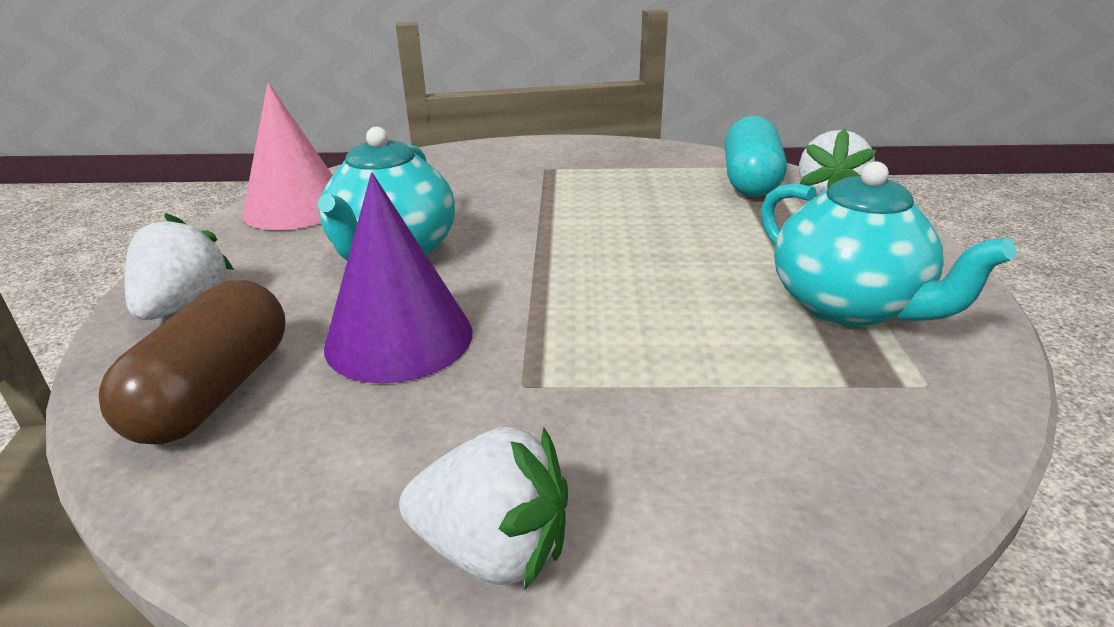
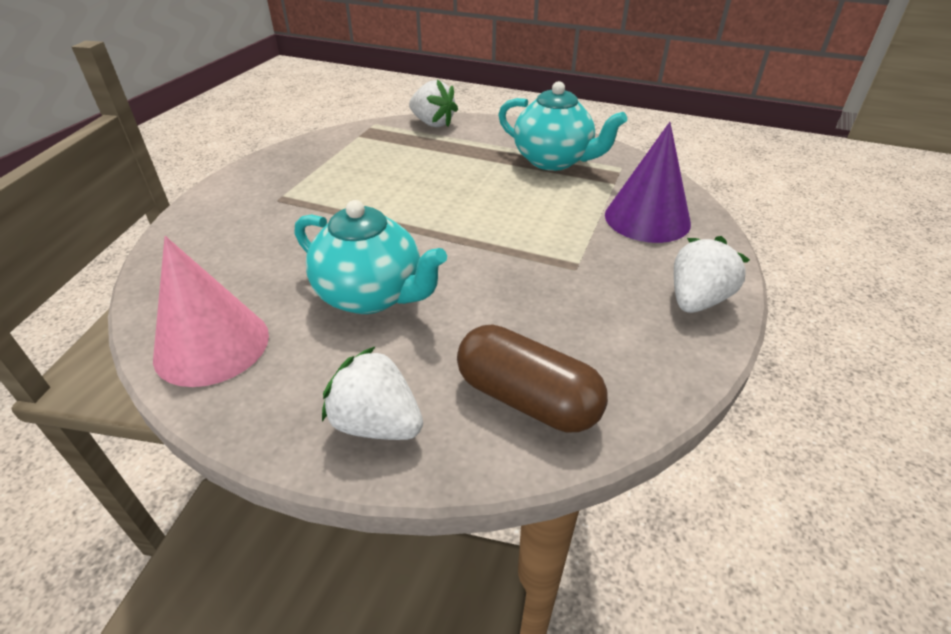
camera: 70 degrees left, 10 degrees up
(399, 338) = (502, 307): purple cone -> purple cone (647, 218)
(750, 181) = (389, 137): turquoise capsule -> none
(848, 307) = (554, 161): turquoise teapot -> turquoise teapot turned 45 degrees clockwise

